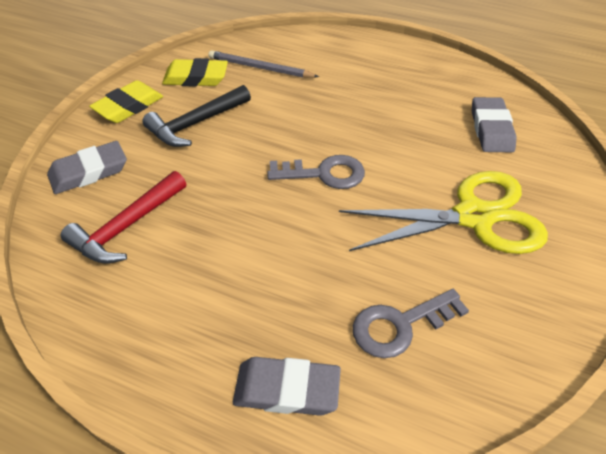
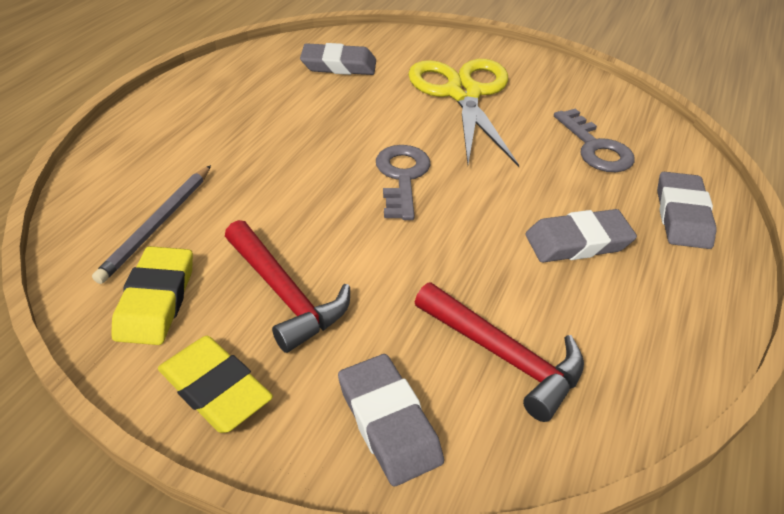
camera: 90 degrees left, 5 degrees down
(195, 124) = (285, 295): black hammer -> red hammer
(244, 287) = (578, 242): none -> grey eraser

